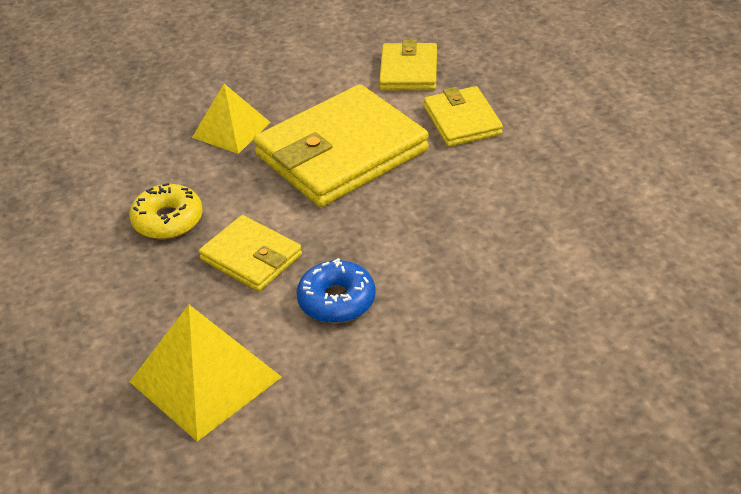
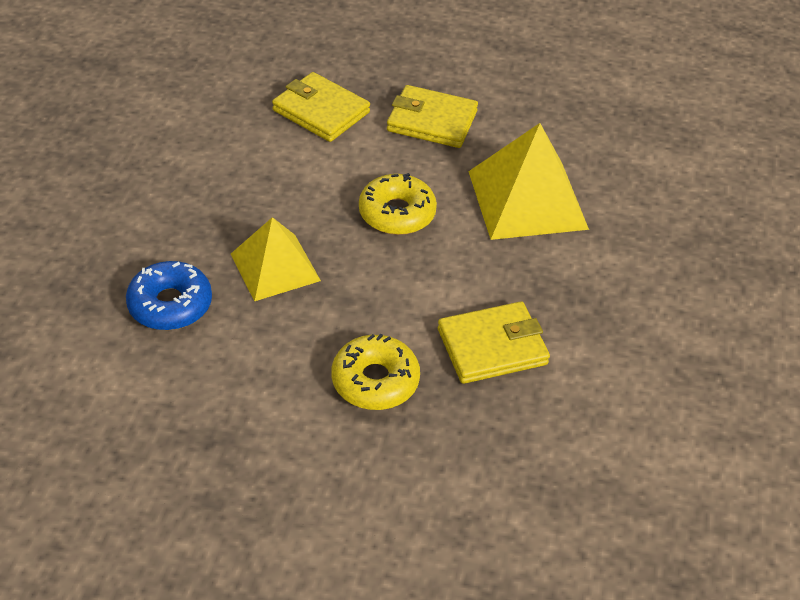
camera: 60 degrees left, 5 degrees up
(205, 379) = (636, 458): yellow pyramid -> yellow pyramid (527, 200)
(336, 300) = (603, 319): blue donut -> blue donut (170, 304)
(341, 153) = (397, 213): yellow wallet -> yellow donut

